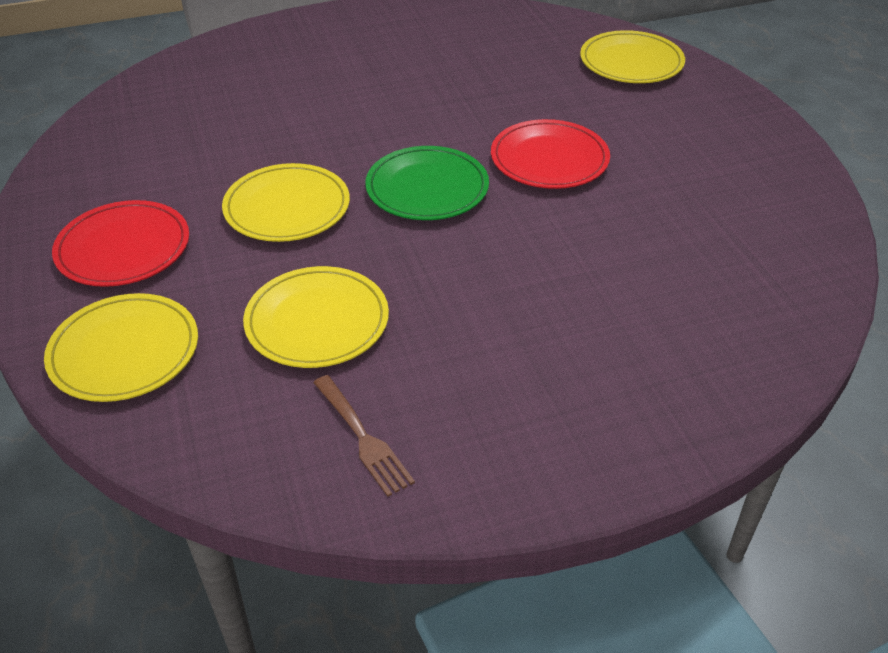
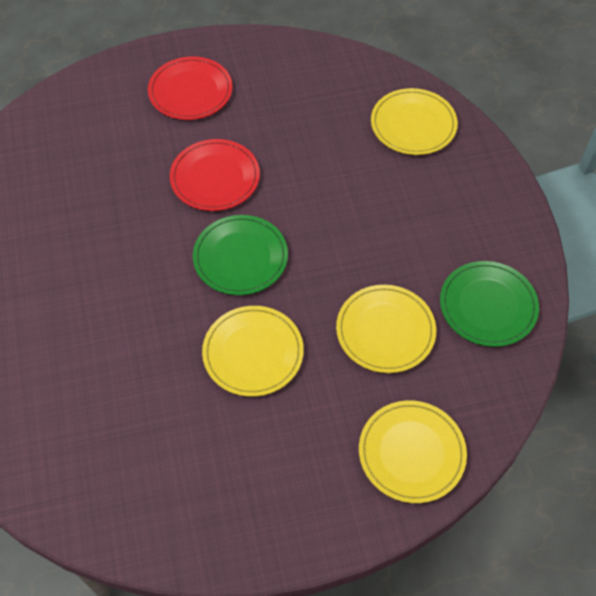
camera: 85 degrees left, 15 degrees up
(123, 248) = (293, 470): red plate -> red plate (190, 91)
(362, 438) = (488, 306): brown fork -> green plate
(631, 62) = (88, 106): yellow plate -> yellow plate (413, 125)

